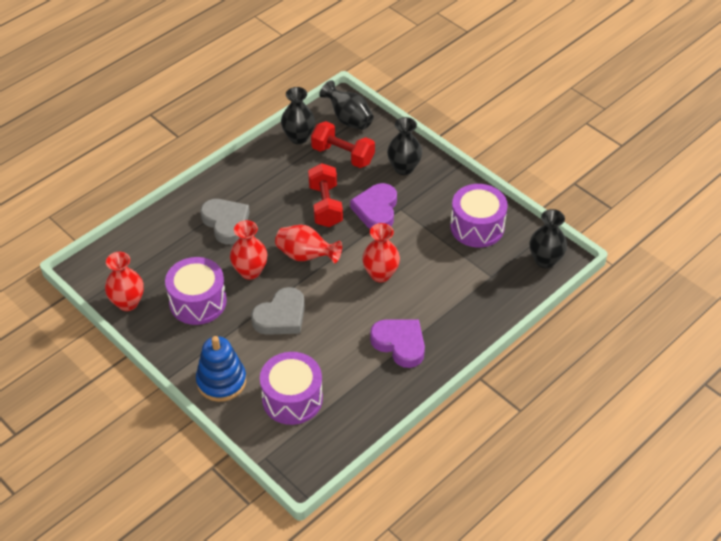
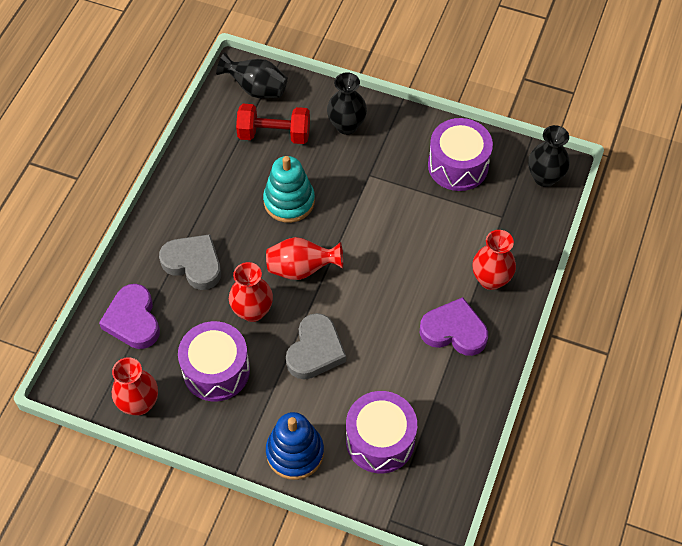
camera: 25 degrees left, 10 degrees up
(298, 137) = (214, 130): black vase -> none
(325, 206) = (289, 201): red dumbbell -> turquoise stacking toy
(376, 210) = (345, 186): purple heart -> purple heart (133, 320)
(380, 274) = (391, 259): red vase -> red vase (490, 279)

